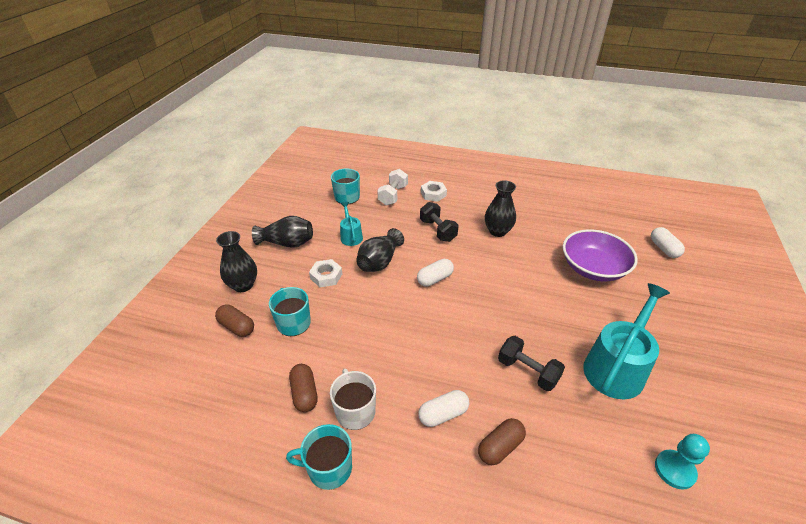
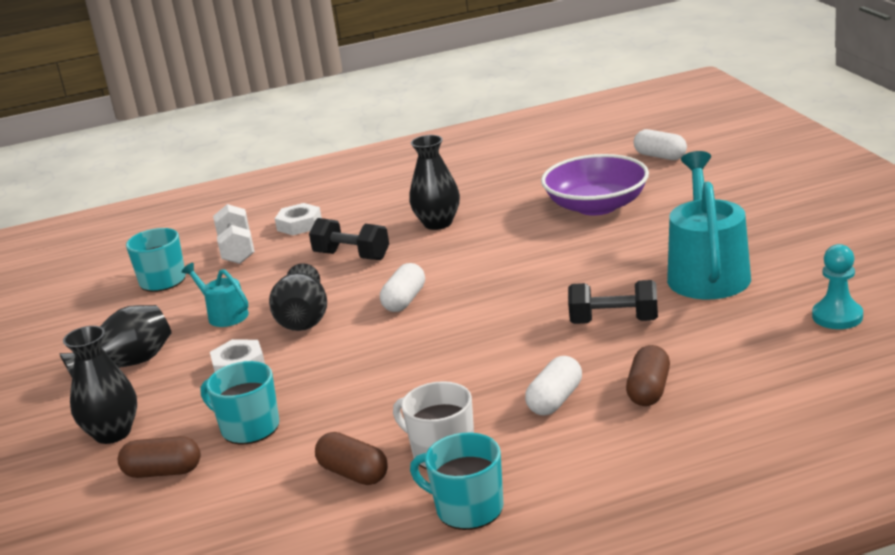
camera: 30 degrees left, 15 degrees down
(328, 468) = (468, 508): turquoise mug -> turquoise mug turned 60 degrees clockwise

